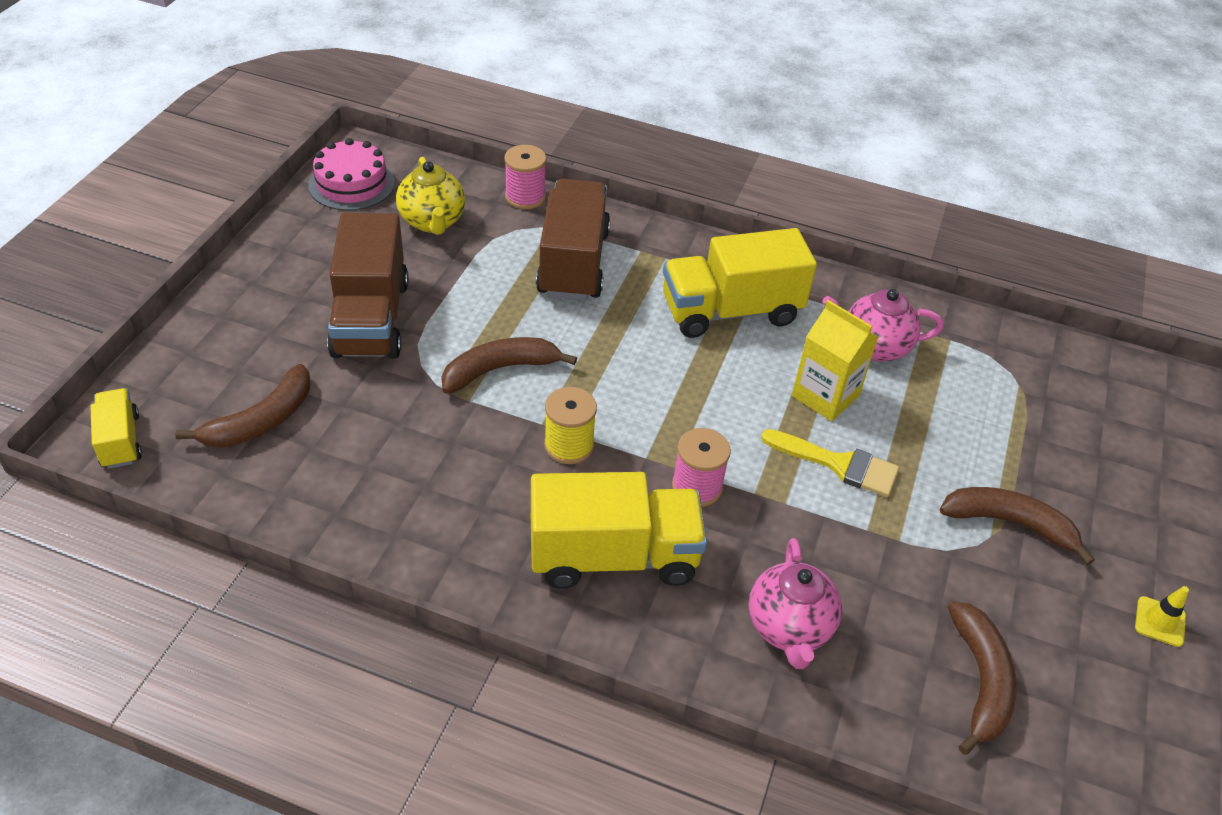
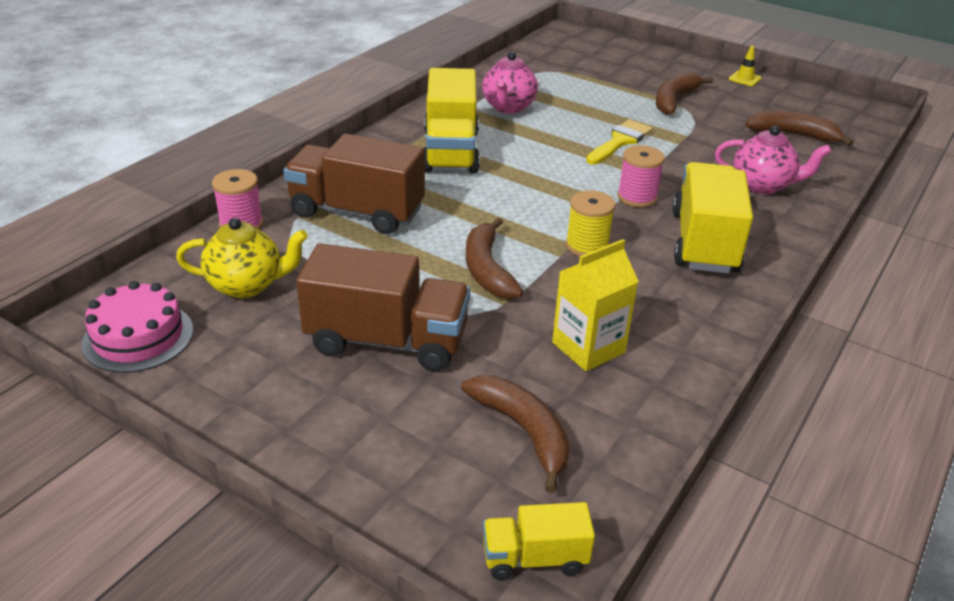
camera: 75 degrees left, 10 degrees down
(825, 396) = (553, 133): yellow carton -> yellow carton (588, 347)

